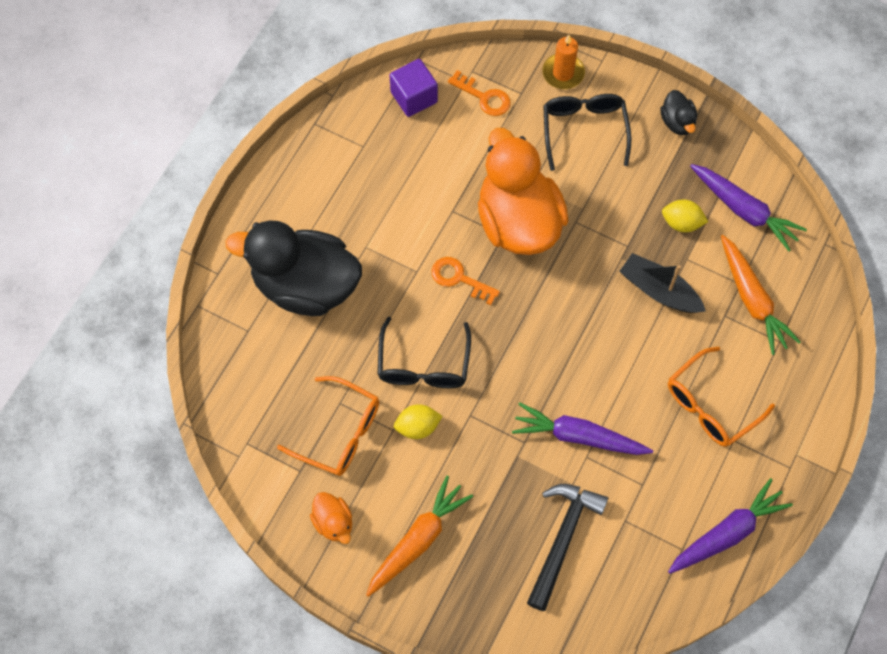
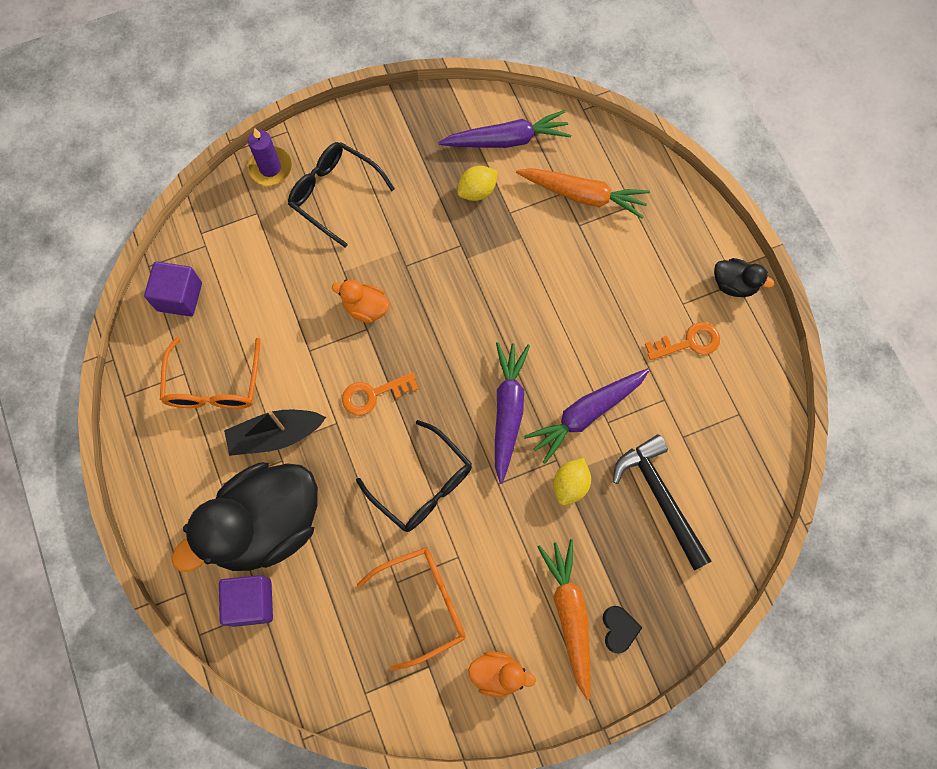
camera: 50 degrees left, 5 degrees up
(246, 320) = (251, 602): none -> purple cube
(417, 427) = (472, 534): yellow lemon -> yellow lemon (570, 485)
(437, 583) = (619, 629): none -> black heart
(484, 97) = (233, 243): orange key -> orange key (688, 342)
(518, 221) = (365, 308): orange duck -> orange duck, size x0.43
(563, 73) = (270, 168): orange candle -> purple candle
(659, 290) = (518, 254): black boat -> black boat (275, 435)
(677, 122) = (391, 123): black duck -> black duck (734, 284)
(710, 405) = (642, 296): orange glasses -> orange glasses (214, 385)
(727, 533) = (752, 370): purple carrot -> purple carrot (508, 411)

